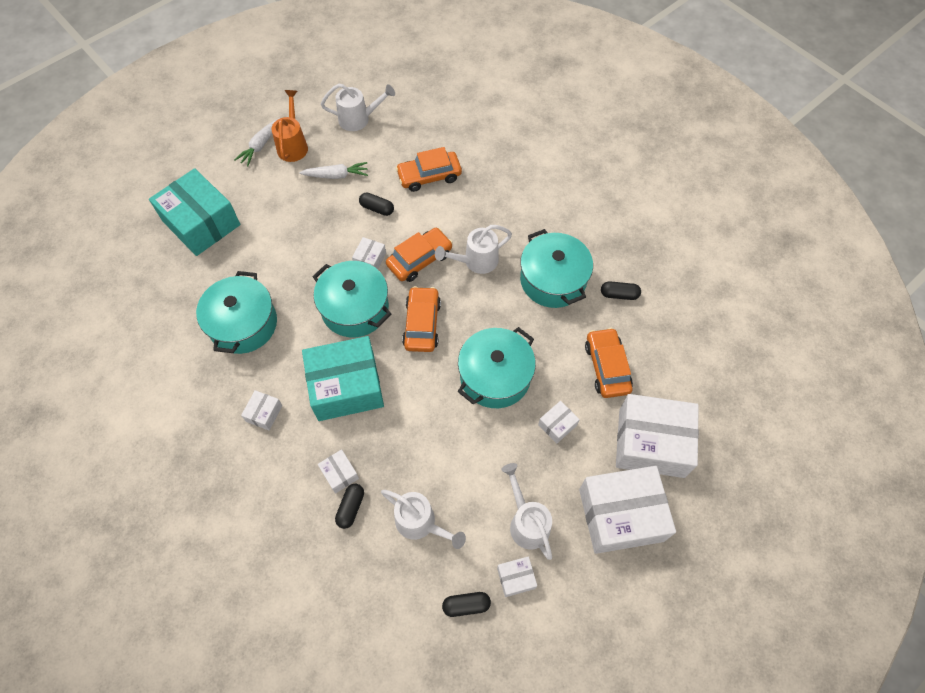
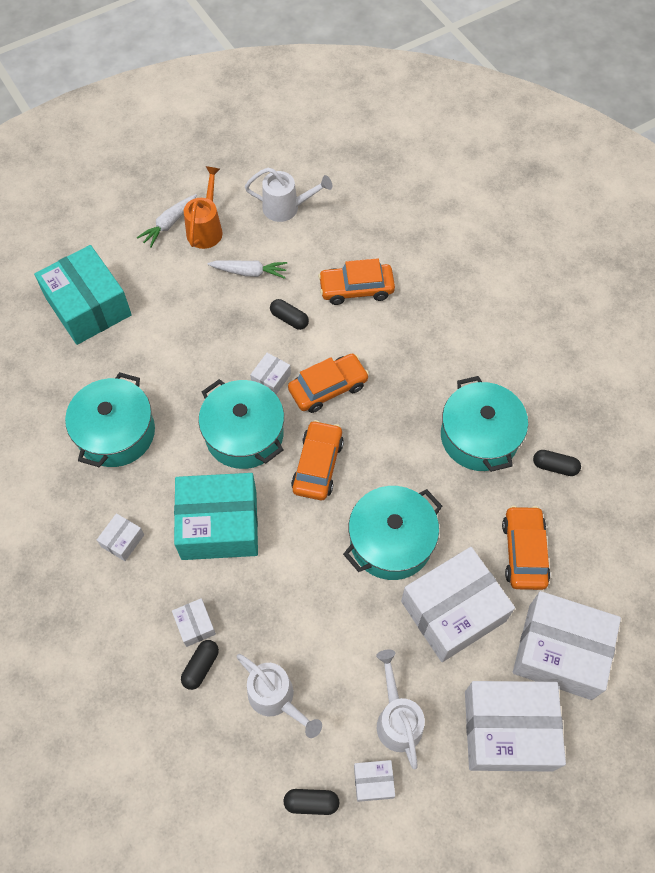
camera: 10 degrees right, 0 degrees up
(476, 261) = (393, 400): white watering can -> none
(557, 425) = (453, 611): white box -> white box, size x2.33

